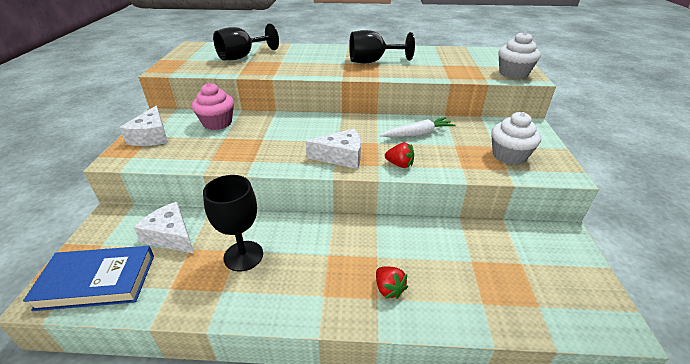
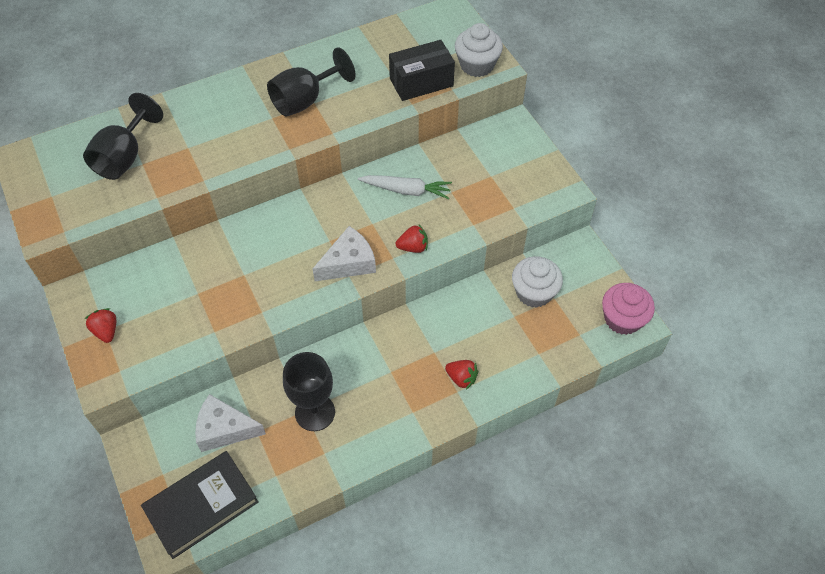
camera: 30 degrees left, 20 degrees up
(97, 281) = (202, 506): blue book -> black book
(151, 136) = (106, 331): white cheese -> red strawberry
(217, 123) = (165, 273): pink cupcake -> pink cupcake (622, 319)
(418, 134) = (407, 190): white carrot -> white carrot turned 60 degrees clockwise
(463, 71) = (421, 82): none -> black box
(509, 155) = (509, 186): white cupcake -> white cupcake (534, 292)

